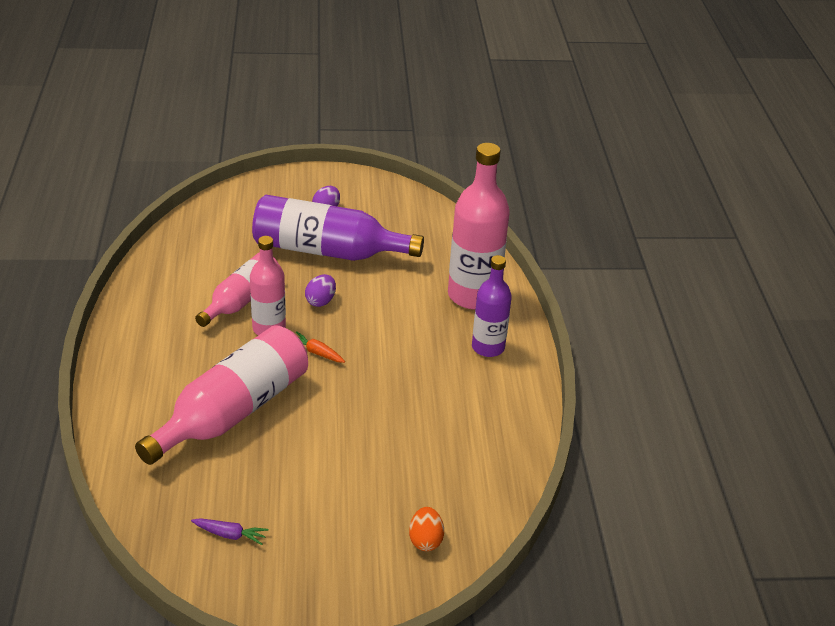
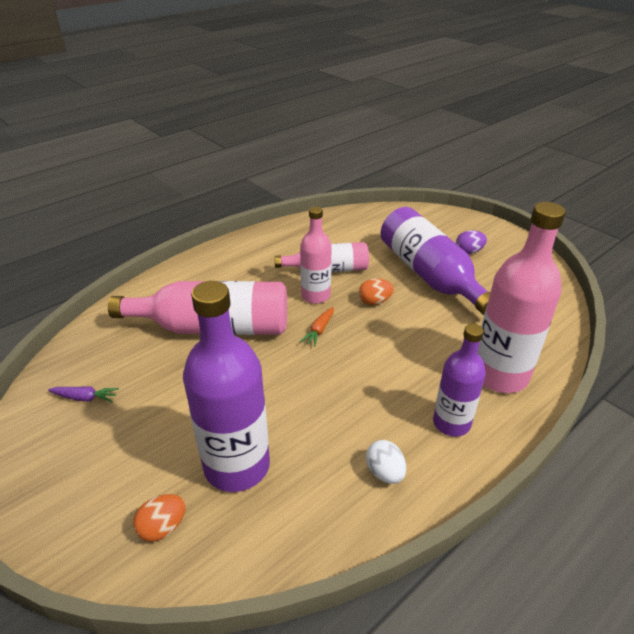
camera: 55 degrees right, 0 degrees up
(230, 535) = (85, 398): purple carrot -> purple carrot turned 60 degrees counterclockwise
(316, 352) = (319, 330): orange carrot -> orange carrot turned 150 degrees counterclockwise
(321, 301) = (374, 301): purple egg -> orange egg
(410, 475) = (237, 466): none -> purple bottle
(494, 405) = (384, 472): none -> white egg

